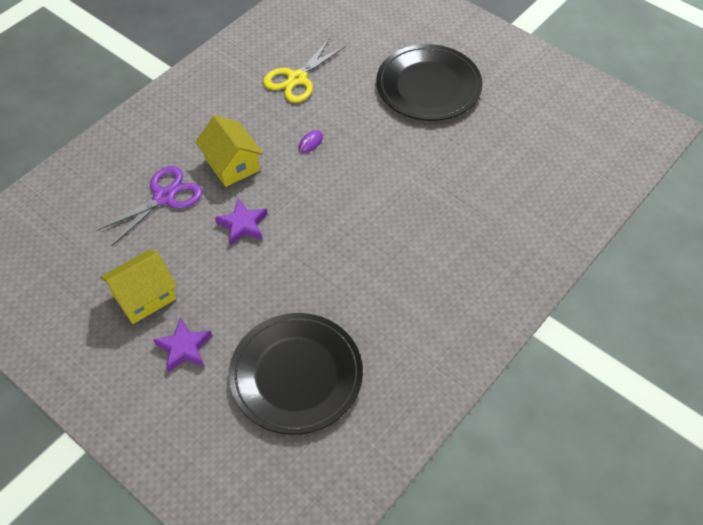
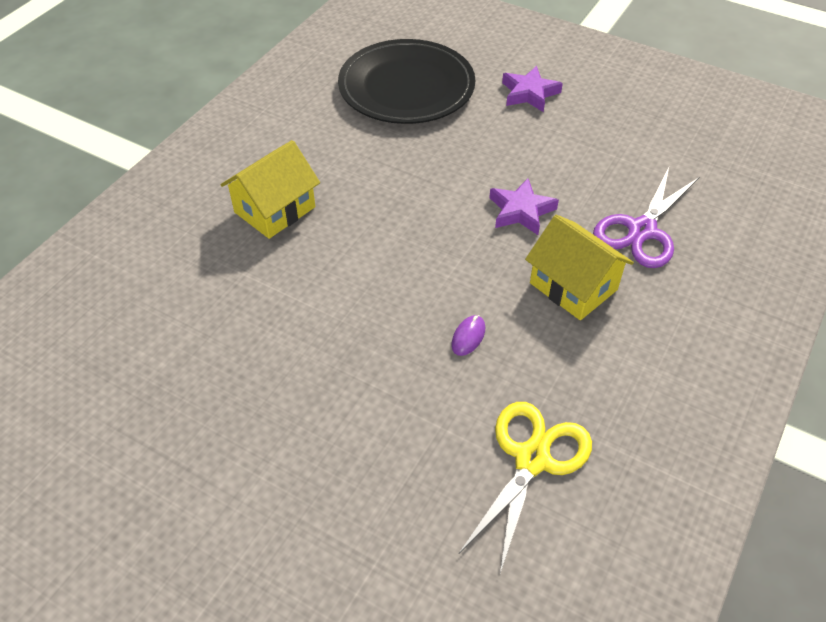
camera: 170 degrees right, 5 degrees down
(144, 297) = (598, 128): yellow house -> yellow house (275, 209)
(428, 86) = (282, 480): black plate -> none

